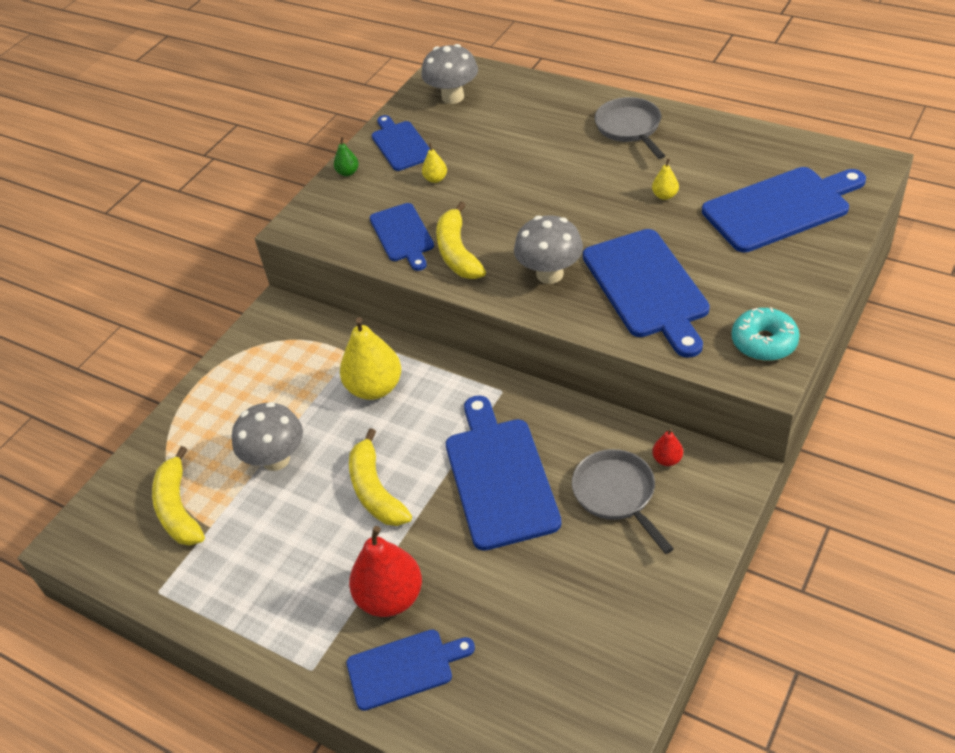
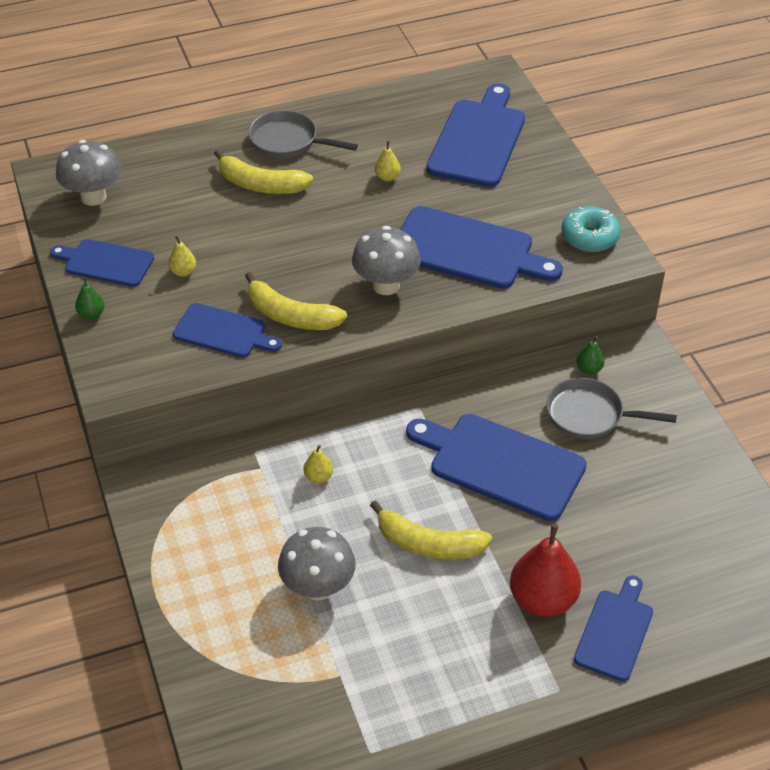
camera: 55 degrees left, 0 degrees up
(178, 509) = (292, 687): yellow banana -> yellow banana (260, 185)
(374, 388) = (318, 477): yellow pear -> yellow pear, size x0.46
(667, 459) = (589, 369): red pear -> green pear

